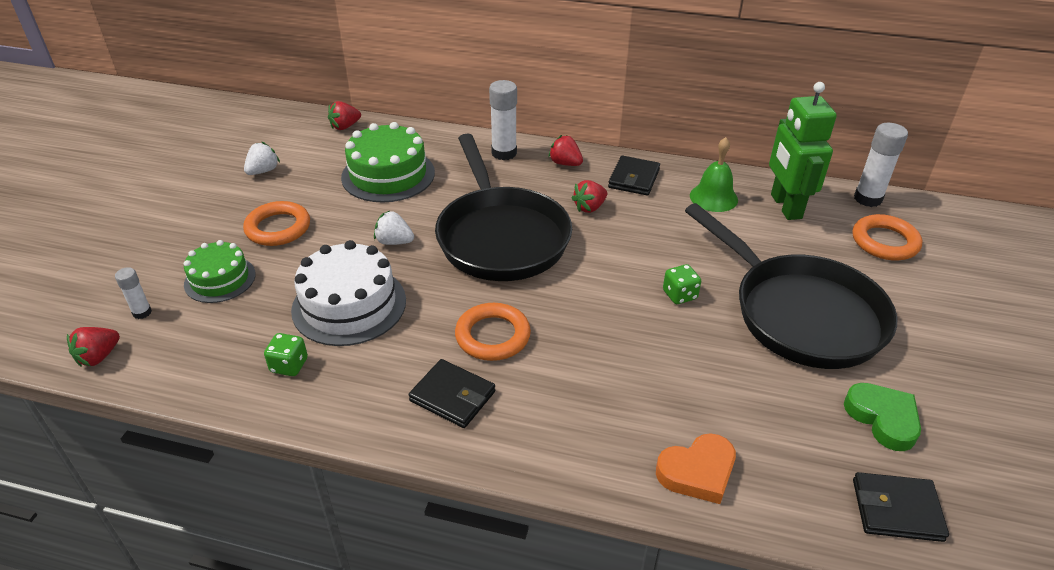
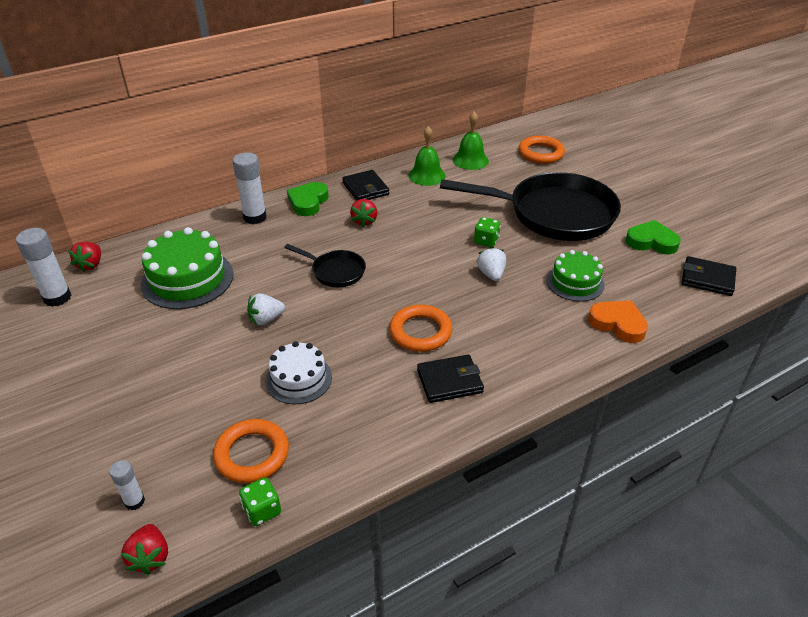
camera: 45 degrees left, 0 degrees up
(220, 279) = (165, 432): green cake -> green cake (575, 282)
(263, 171) = (68, 337): white strawberry -> white strawberry (491, 274)
(278, 228) = (155, 367): orange ring -> orange ring (252, 454)
(289, 365) = (318, 444): green dice -> green dice (262, 510)
(349, 305) = (298, 379): white cake -> white cake, size x0.63
(500, 237) = (335, 271): black pan -> black pan, size x0.46
(565, 163) = (308, 202): red strawberry -> green heart
(697, 472) = (618, 324): orange heart -> orange heart turned 75 degrees counterclockwise
(785, 206) = (470, 160): green robot -> green bell
(867, 199) = (503, 134): white glue stick -> white glue stick (57, 297)
(896, 510) = (707, 279): black wallet -> black wallet turned 60 degrees clockwise

